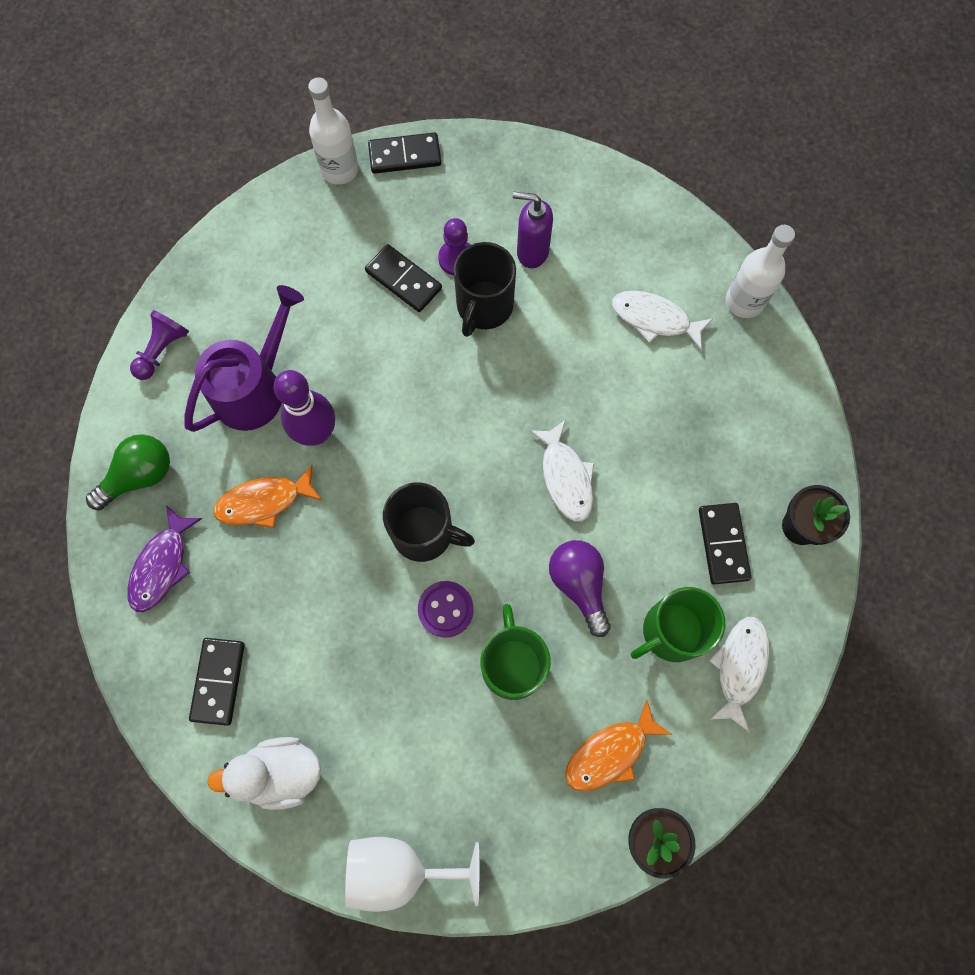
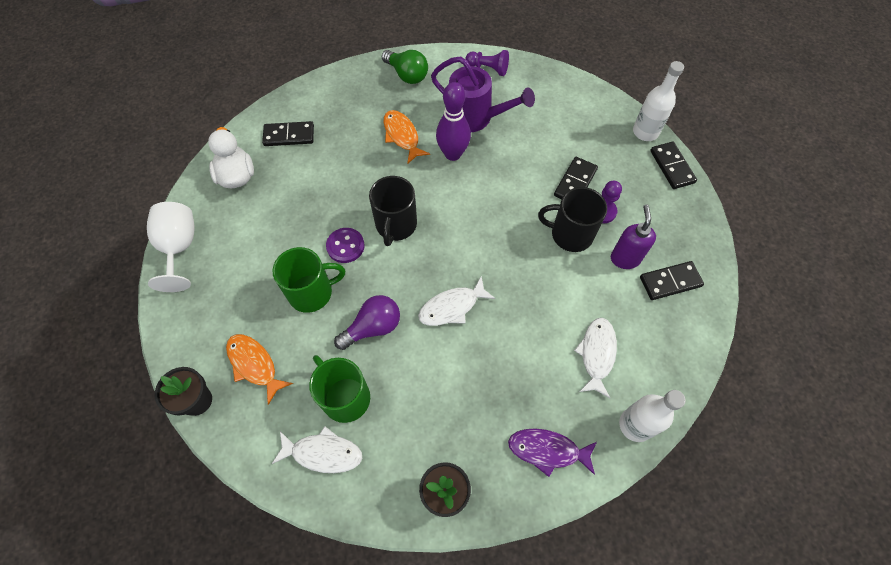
camera: 80 degrees right, 10 degrees down
(162, 565) = (355, 96): purple fish -> purple fish (547, 450)
(723, 544) = (419, 429): black domino -> black domino (670, 282)

